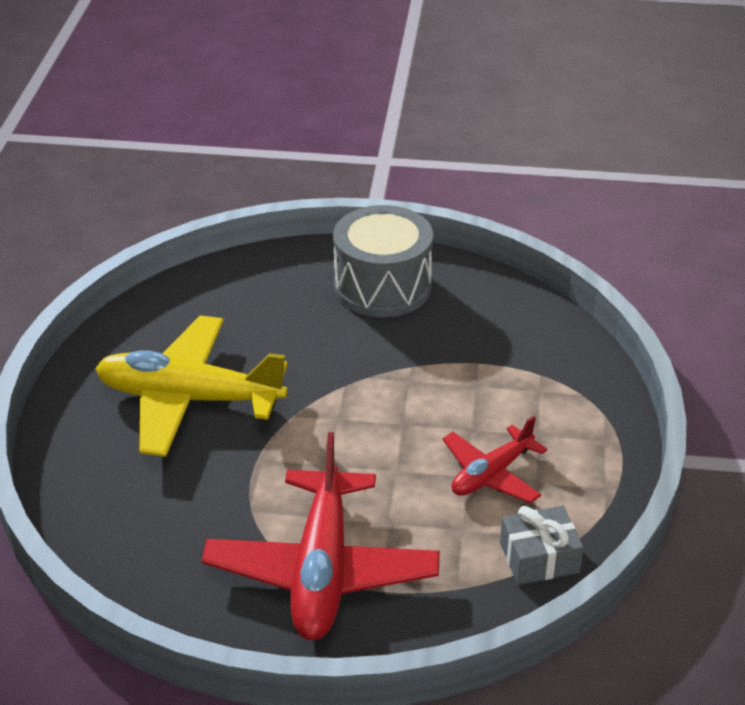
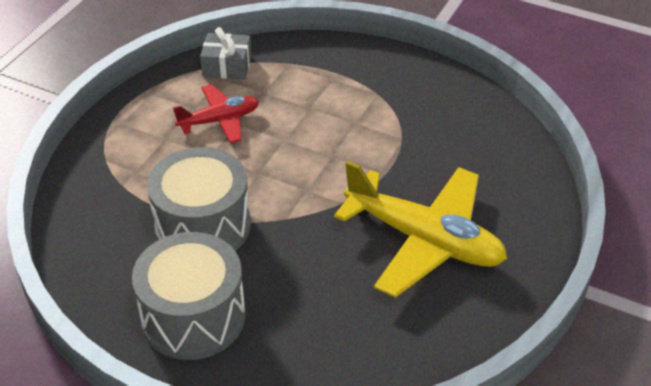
camera: 160 degrees left, 5 degrees up
(322, 570) = (368, 91): red plane -> none
(426, 357) = (203, 226): none -> grey drum

